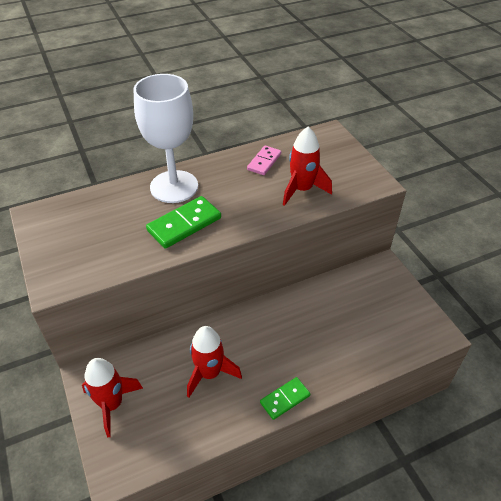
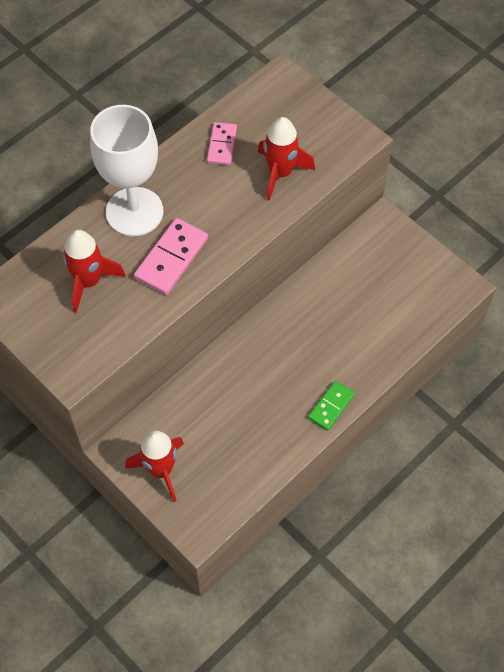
camera: 20 degrees left, 15 degrees up
(184, 224) = (171, 258): green domino -> pink domino
(209, 373) = (245, 405): red rocket -> red rocket (89, 281)

